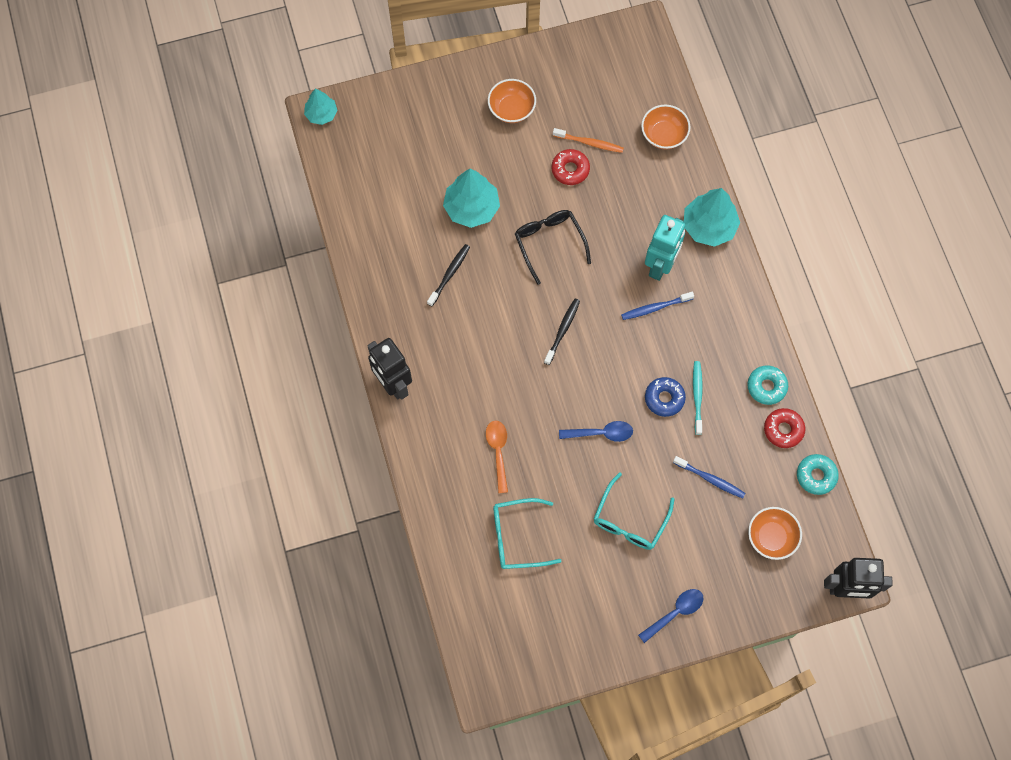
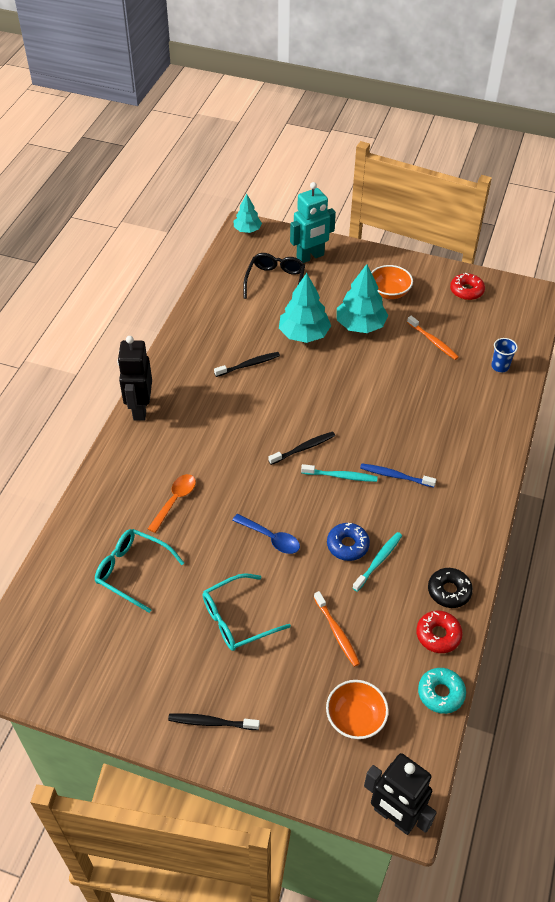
camera: 35 degrees right, 20 degrees down
(549, 244) = (344, 387): black glasses -> black glasses (275, 282)
(570, 169) = (403, 350): red donut -> red donut (466, 291)
(612, 337) = (341, 476): none -> turquoise toothbrush
(660, 266) = (424, 450): turquoise robot -> turquoise robot (310, 257)
(663, 135) = (500, 366): orange bowl -> blue cup
(675, 613) = (211, 722): blue spoon -> black toothbrush
(709, 226) = (490, 445): turquoise tree -> turquoise tree (360, 325)
(710, 479) = (337, 632): blue toothbrush -> orange toothbrush
(766, 387) = (449, 591): turquoise donut -> black donut

